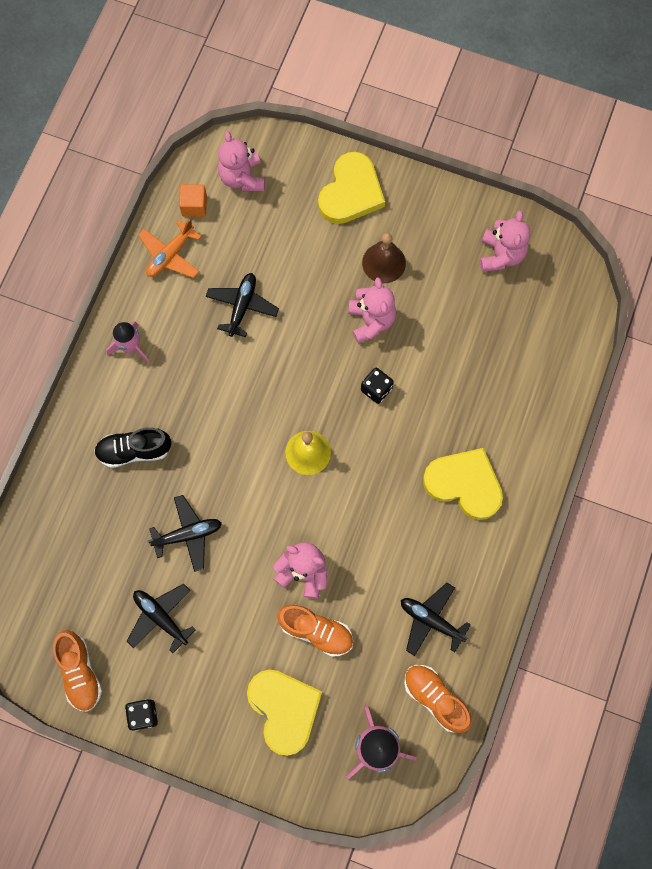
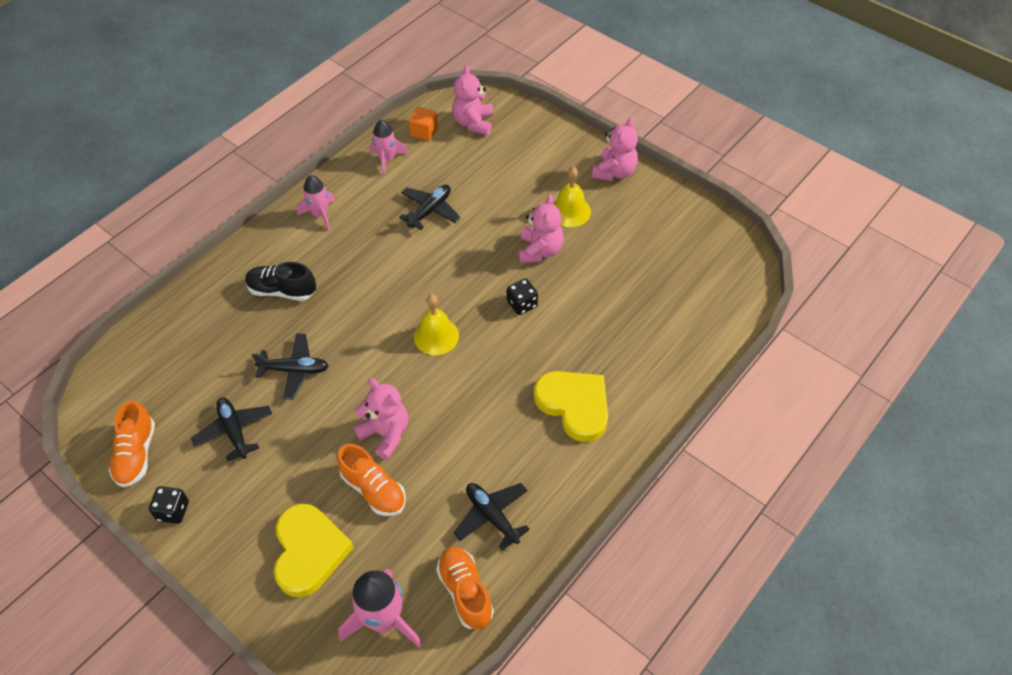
camera: 20 degrees right, 20 degrees down
(170, 255) = (387, 159): orange plane -> pink rocket
(351, 192) = (562, 155): yellow heart -> none
(384, 262) = (570, 211): brown bell -> yellow bell
(501, 255) = (680, 233): pink teddy bear -> pink teddy bear (614, 172)

